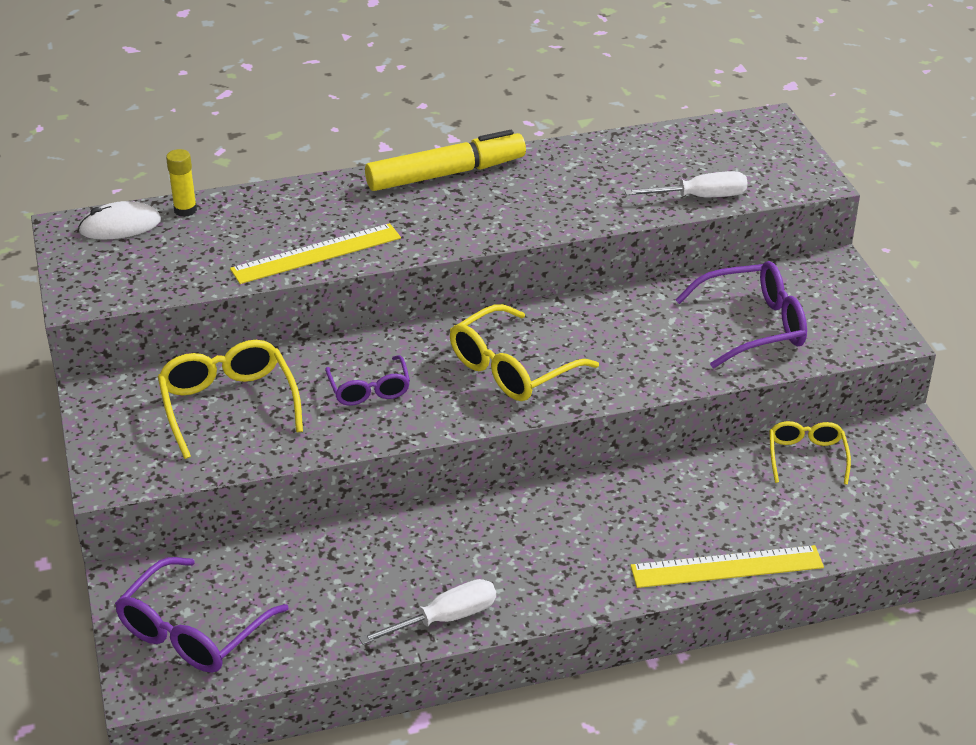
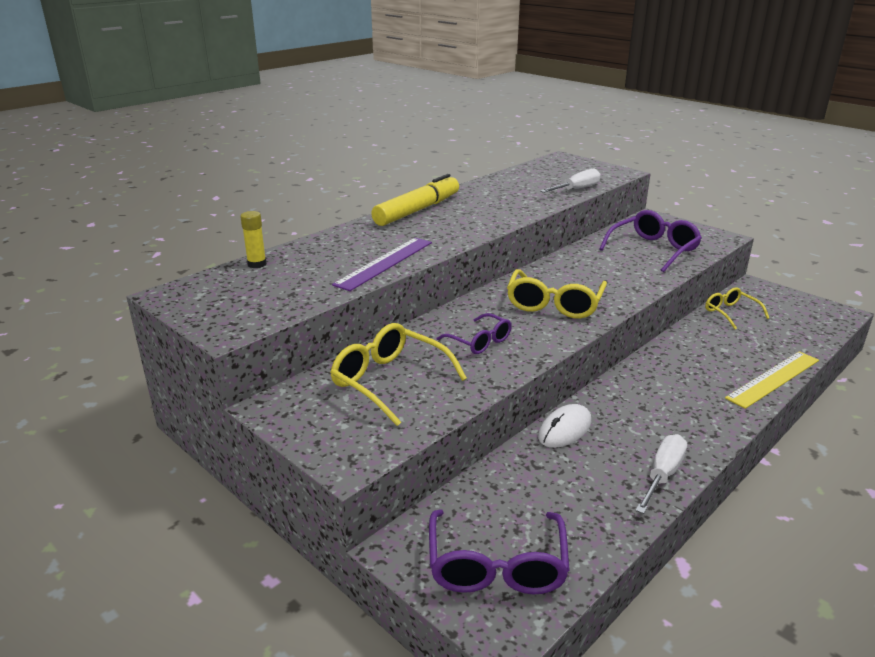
camera: 30 degrees left, 10 degrees down
(120, 226) = (213, 284): white mouse -> white mouse (564, 429)
(316, 254) = (385, 263): yellow ruler -> purple ruler

